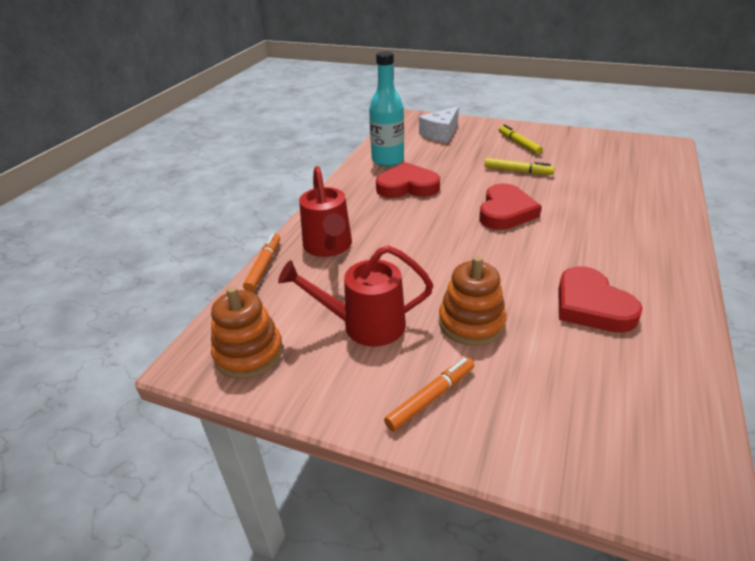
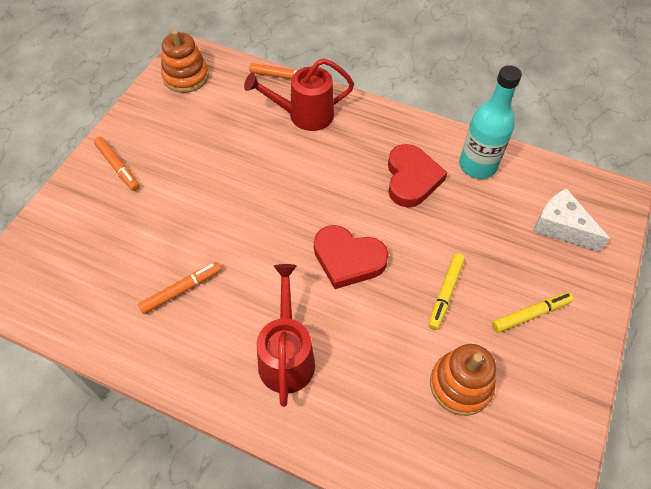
camera: 90 degrees right, 20 degrees up
(364, 325) = (197, 135): red watering can -> red watering can (286, 355)
(471, 323) = (183, 200): orange stacking toy -> orange stacking toy (460, 385)
(591, 306) = (181, 290): red heart -> orange marker

